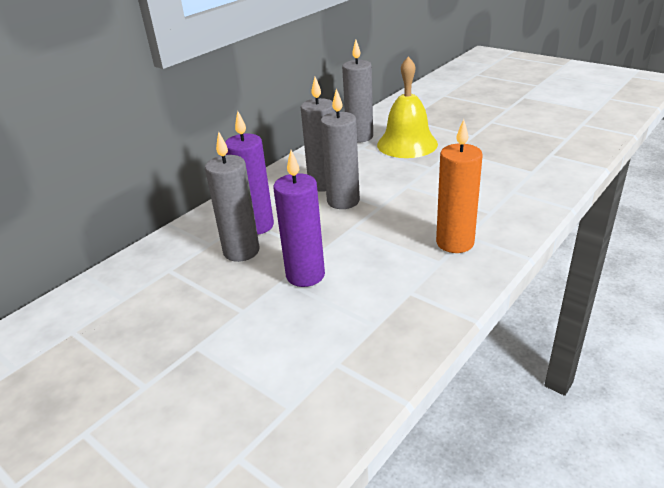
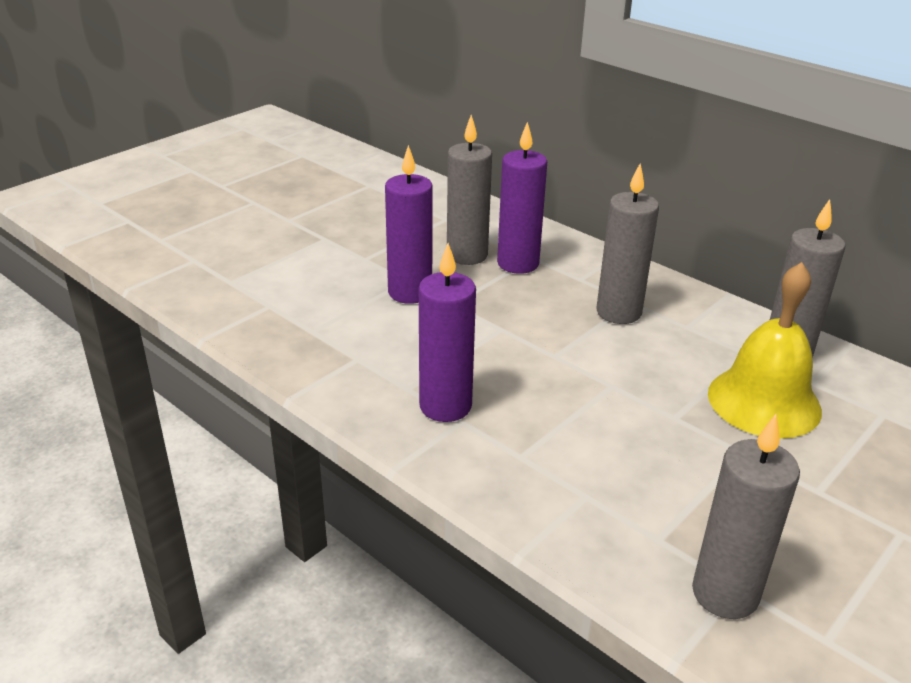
camera: 90 degrees right, 0 degrees up
(343, 201) = (569, 325): grey candle -> grey candle (725, 594)
(455, 243) = (445, 406): orange candle -> purple candle

